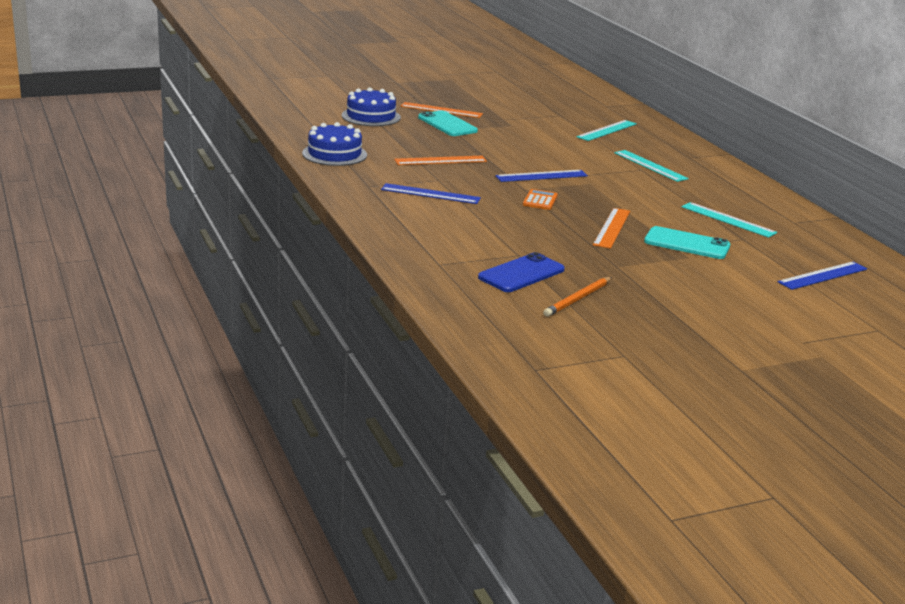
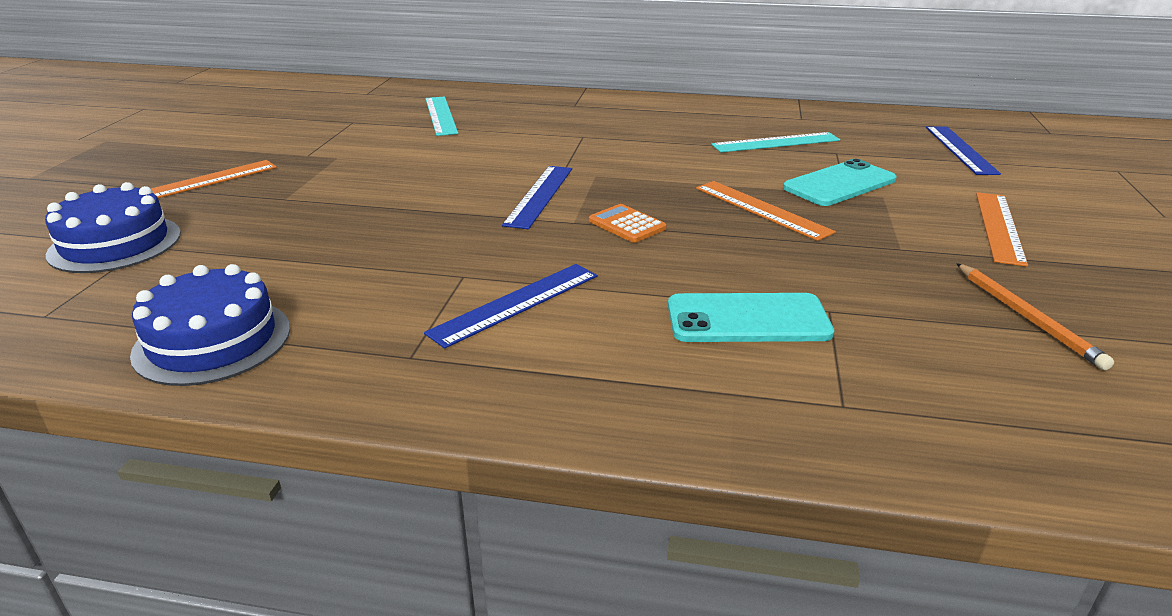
camera: 55 degrees left, 5 degrees up
(440, 161) = (389, 248): orange ruler -> orange ruler (999, 227)
(447, 124) = (259, 196): turquoise phone -> turquoise phone (747, 319)
(521, 274) = (912, 333): blue phone -> none
(650, 166) = (577, 129): turquoise ruler -> none

